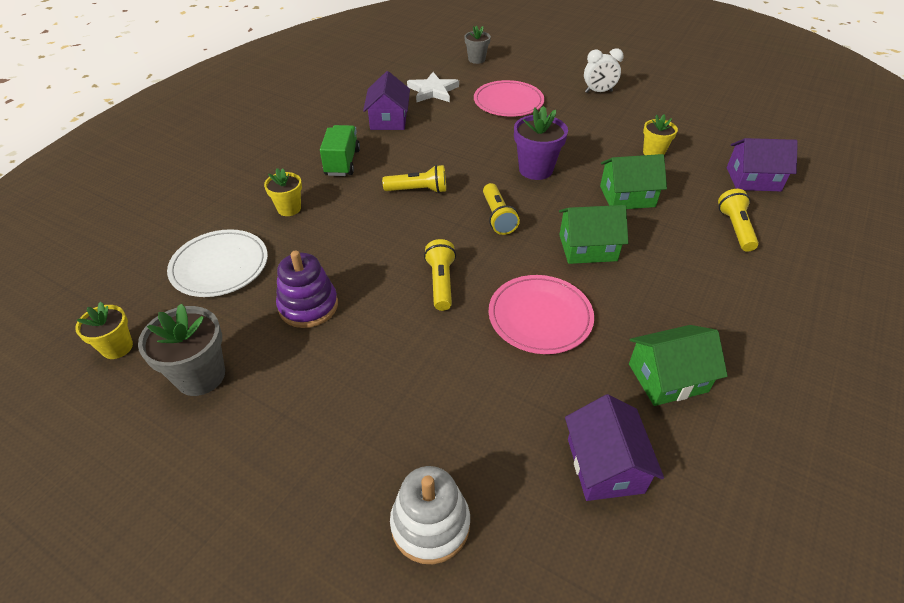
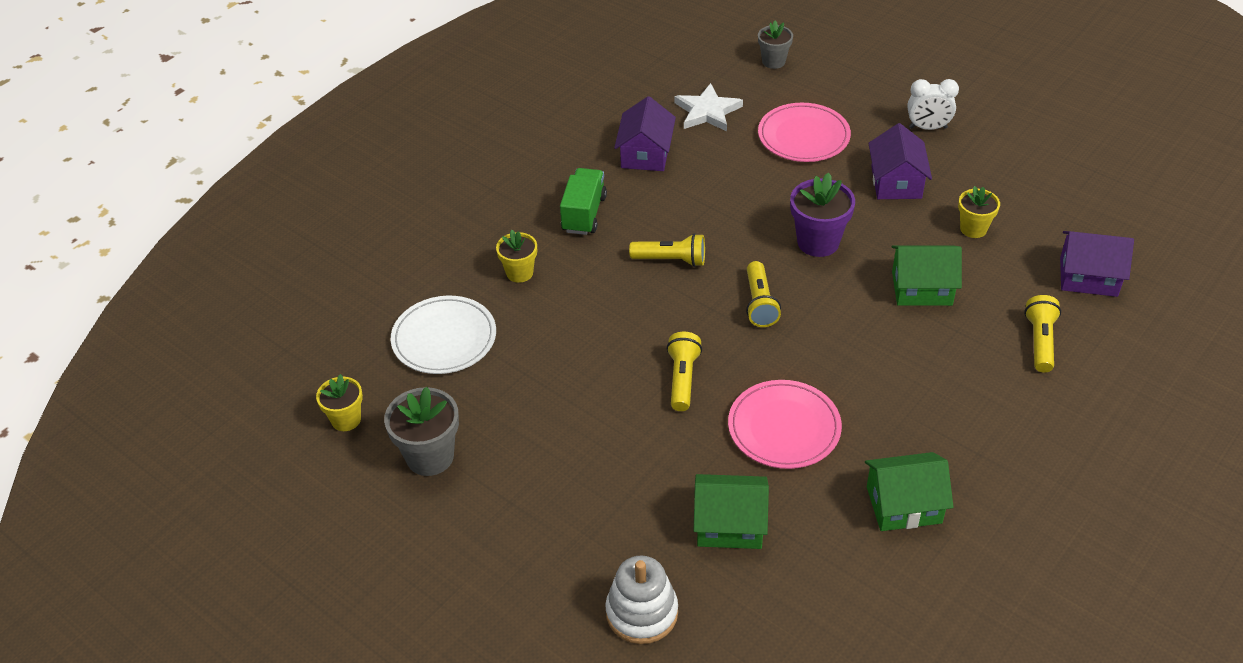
camera: 10 degrees right, 0 degrees up
(308, 306) = (538, 393): purple stacking toy -> none
(587, 248) = (856, 351): green house -> green house (729, 524)
(605, 465) = (816, 580): purple house -> purple house (896, 182)

